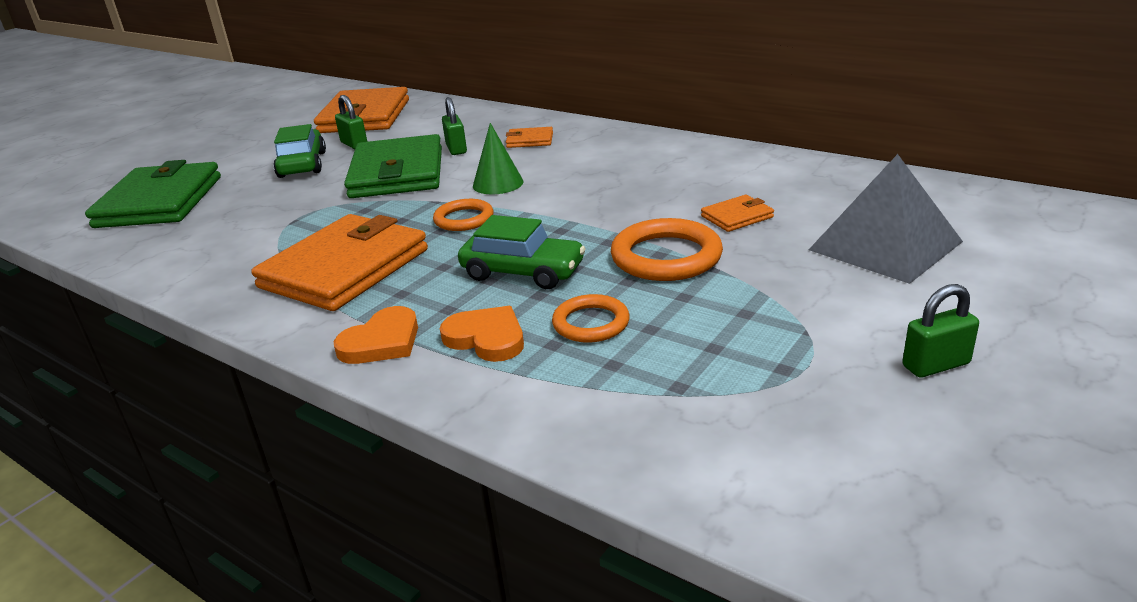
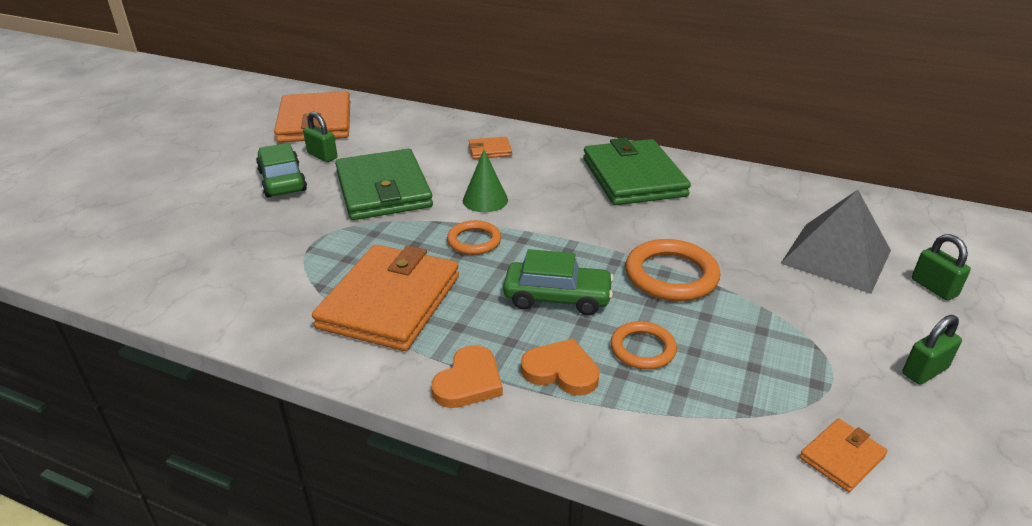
camera: 15 degrees left, 5 degrees up
(160, 202) = (154, 229): green wallet -> green wallet (633, 177)
(456, 149) = (426, 161): green padlock -> green padlock (933, 288)
(737, 217) = (708, 231): orange wallet -> orange wallet (841, 457)

